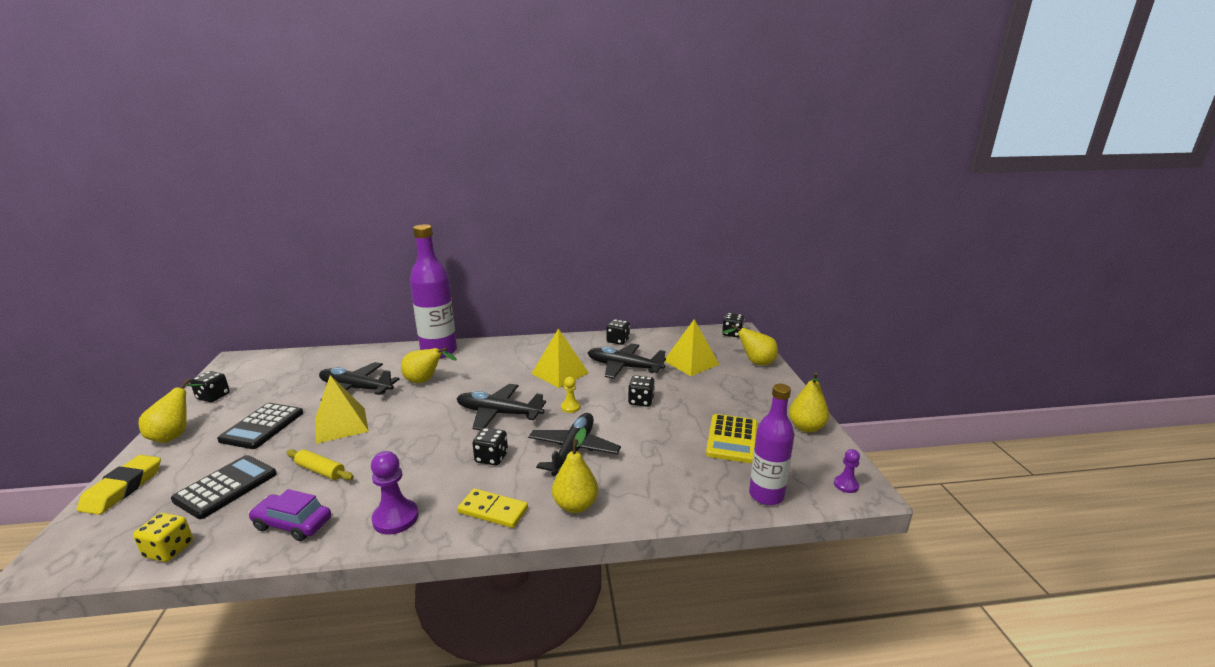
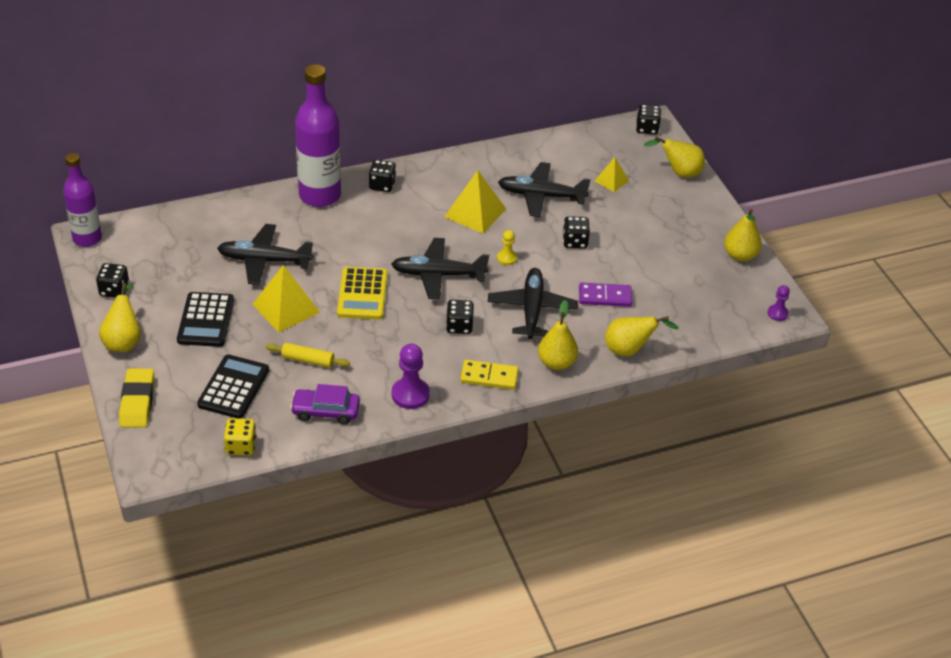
camera: 15 degrees left, 20 degrees up
(425, 381) = (334, 241): yellow pear -> yellow pear (629, 350)
(618, 341) = (519, 154): black dice -> black dice (382, 185)
(654, 448) = (605, 297): none -> purple domino
(691, 362) = (611, 180): yellow pyramid -> yellow pyramid, size x0.57
(732, 439) = (674, 277): yellow calculator -> yellow calculator (362, 294)
(766, 495) = (712, 332): purple bottle -> purple bottle (87, 238)

